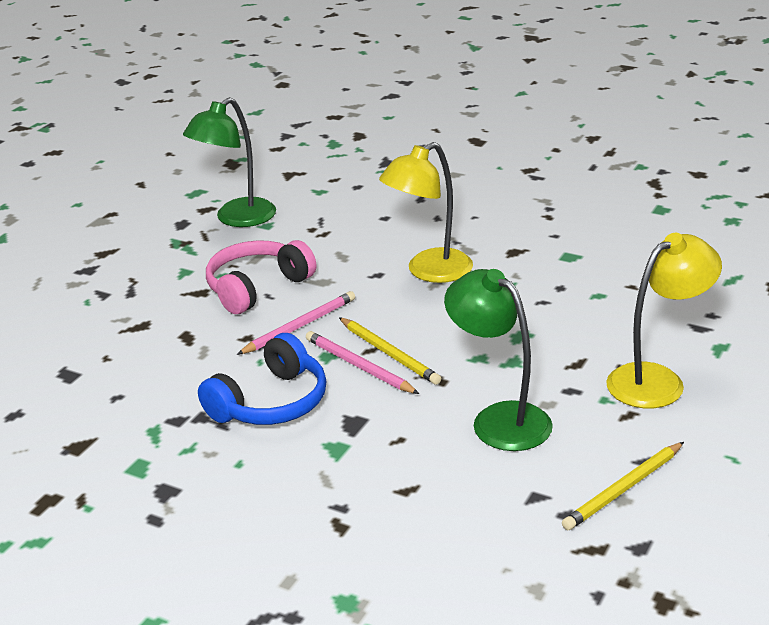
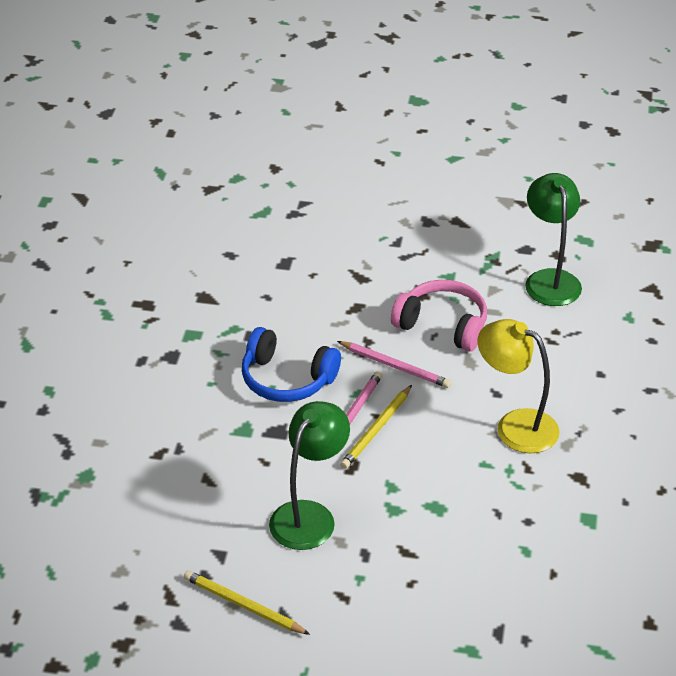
camera: 70 degrees right, 10 degrees up
(237, 219) = (550, 279): green lamp -> green lamp turned 60 degrees clockwise
(657, 380) = (400, 610): yellow lamp -> none

